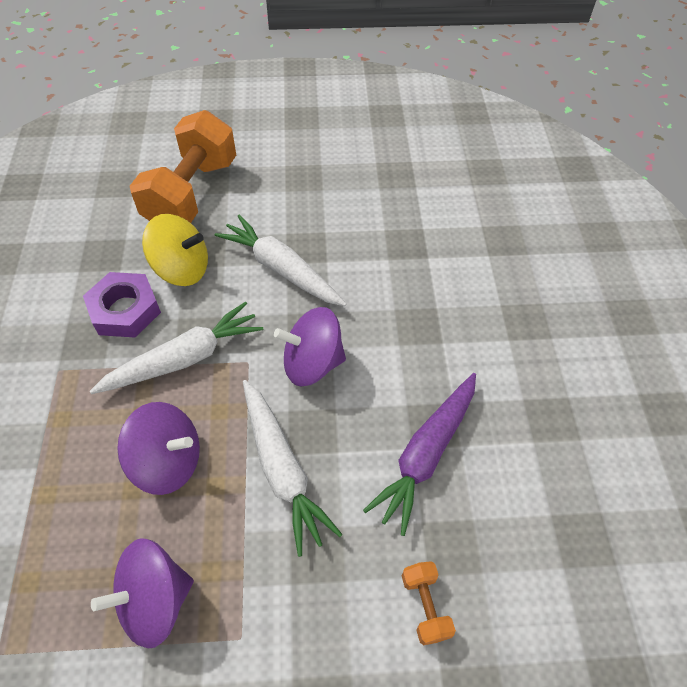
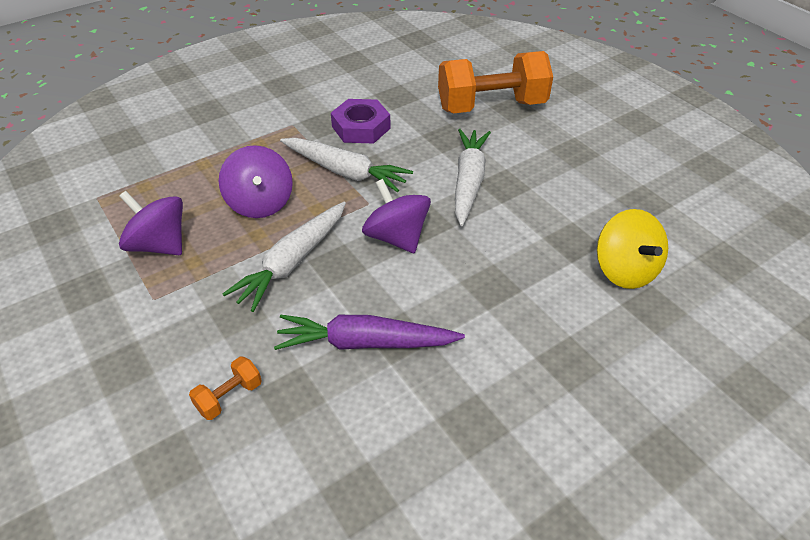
camera: 60 degrees right, 10 degrees down
(182, 269) = (419, 134): yellow spinning top -> yellow spinning top (625, 270)

